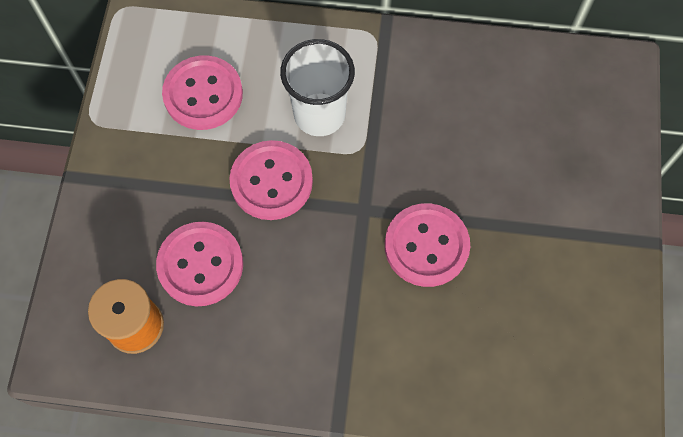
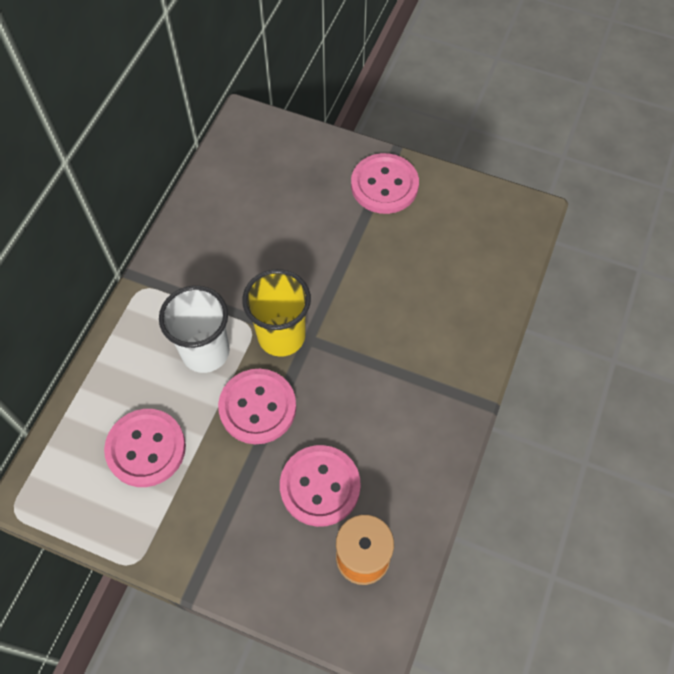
camera: 75 degrees left, 5 degrees down
(359, 182) = (281, 336): none -> yellow cup
(426, 246) = (355, 300): pink button -> pink button (384, 185)

